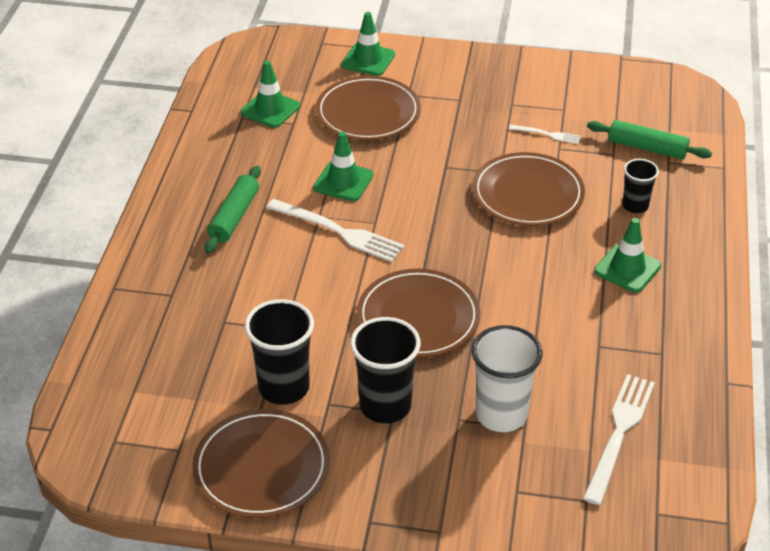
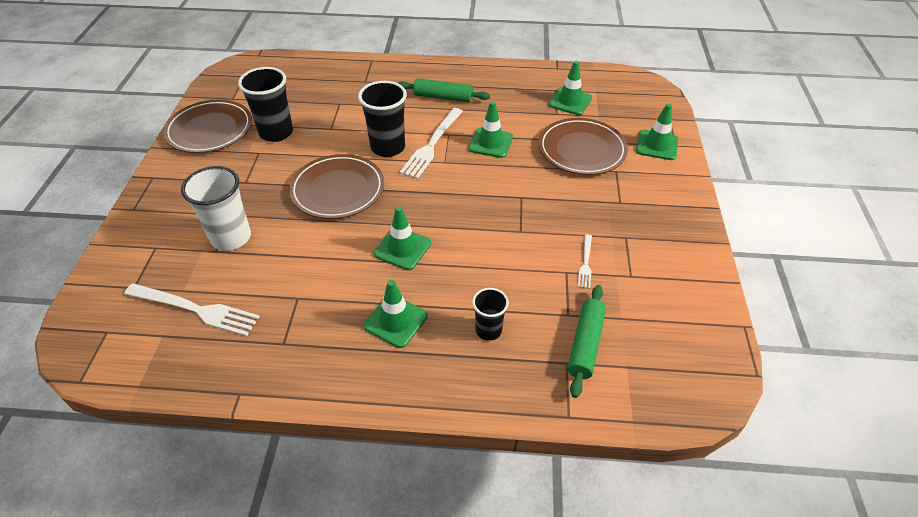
camera: 85 degrees right, 5 degrees up
(385, 406) = (251, 178): black cup -> black cup (388, 147)
(524, 262) = (402, 248): none -> green traffic cone
(527, 194) = (493, 250): brown plate -> none

